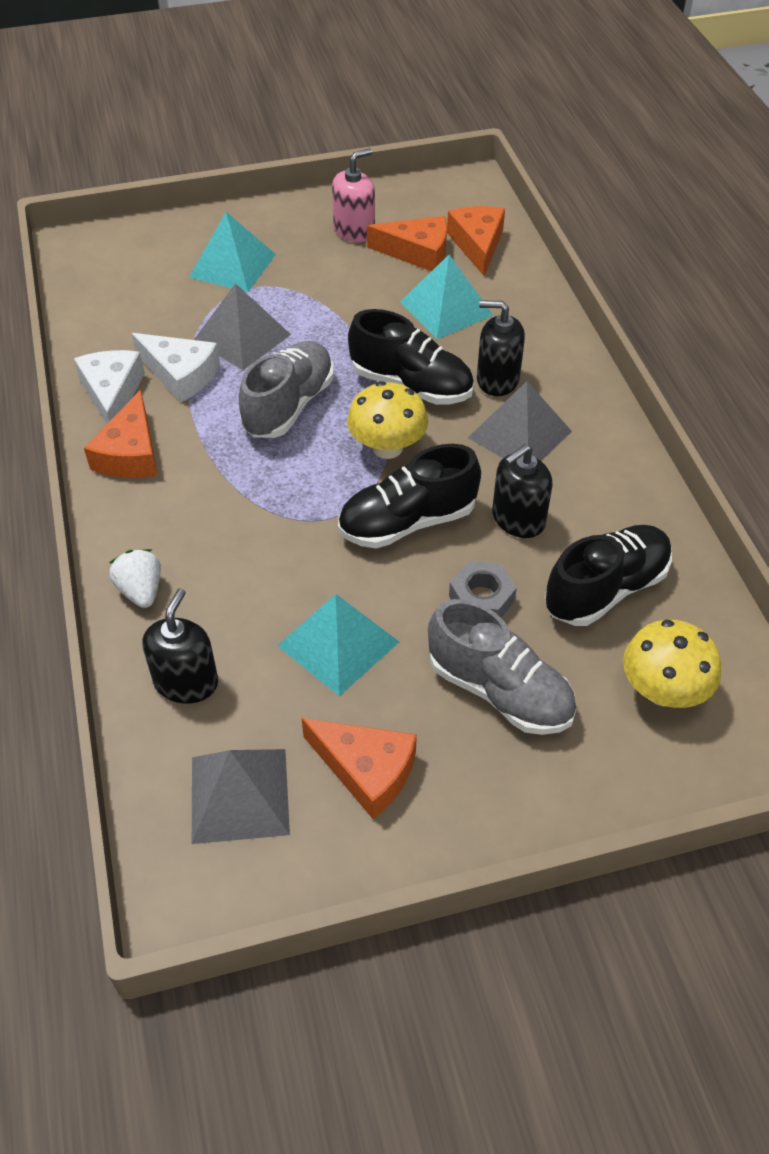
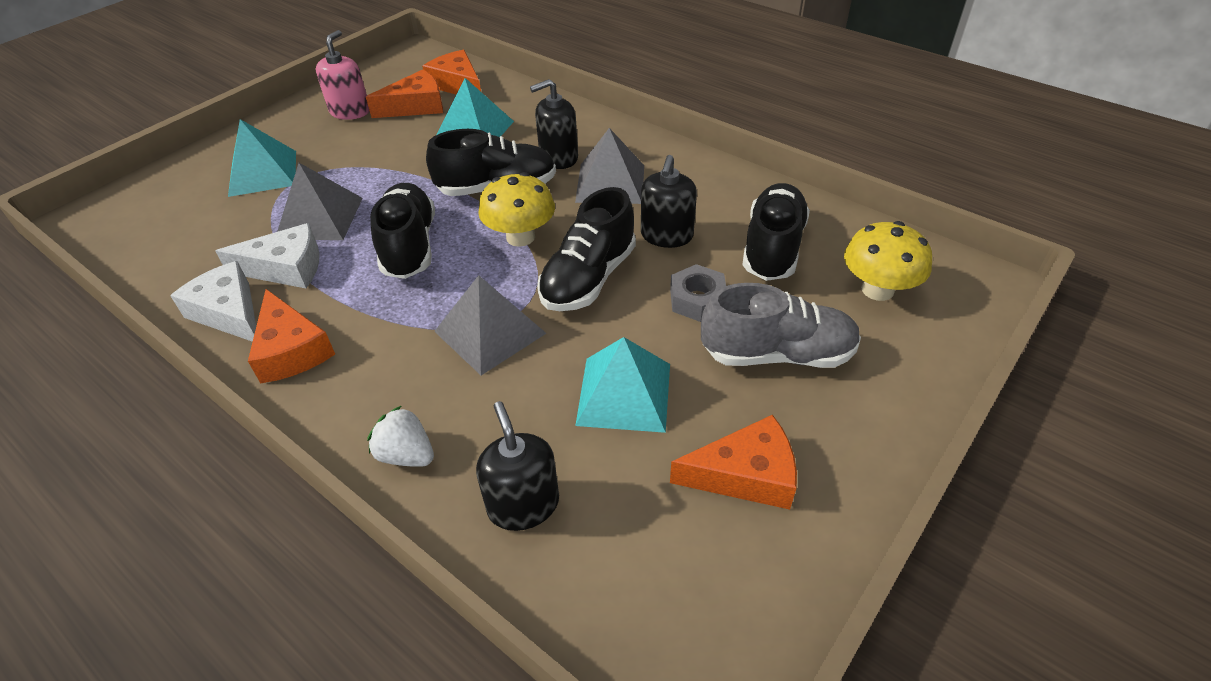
camera: 35 degrees left, 5 degrees down
(240, 795) = (665, 568): grey pyramid -> grey pyramid (490, 332)
(289, 405) = (409, 246): grey shoe -> black shoe

